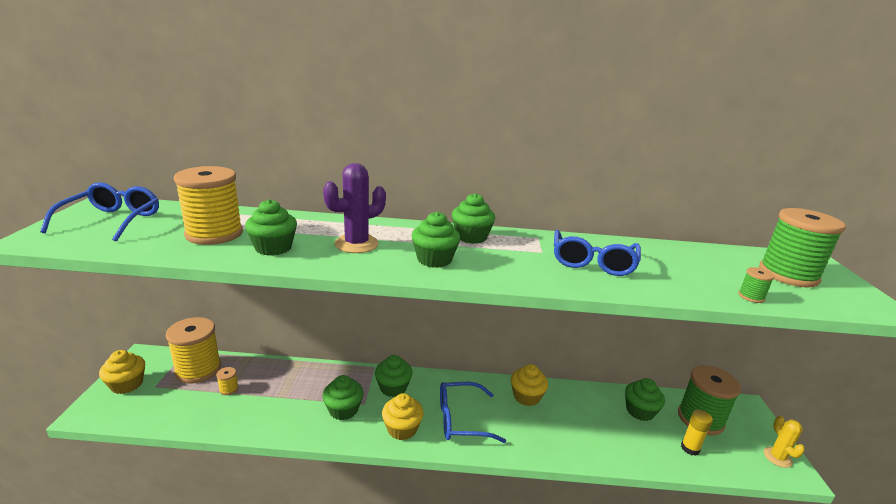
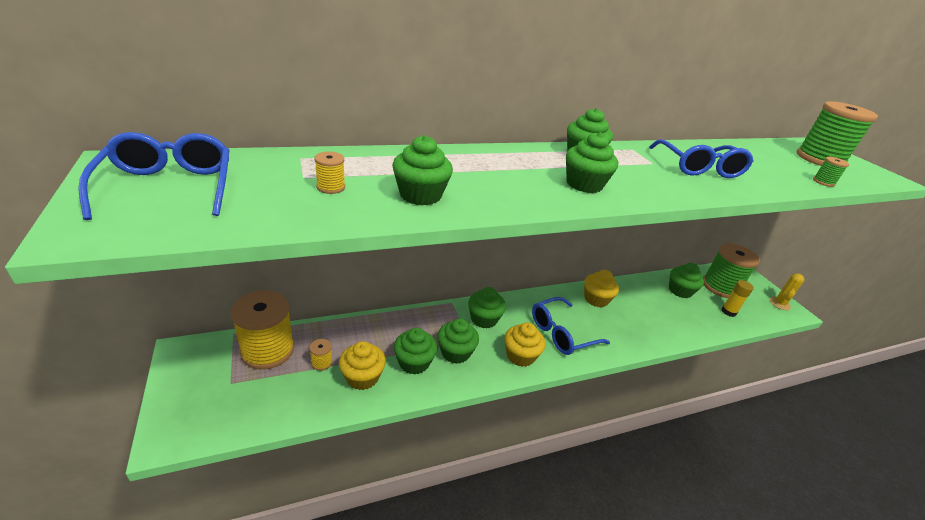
camera: 25 degrees left, 10 degrees up
(127, 384) = (191, 390): yellow cupcake -> yellow cupcake (362, 377)
(214, 234) = (331, 187): yellow spool -> yellow spool, size x0.41
(301, 408) = (414, 362): none -> green cupcake
(356, 244) = (496, 178): purple cactus -> none
(777, 457) = (779, 303): yellow cactus -> yellow cactus turned 60 degrees clockwise

